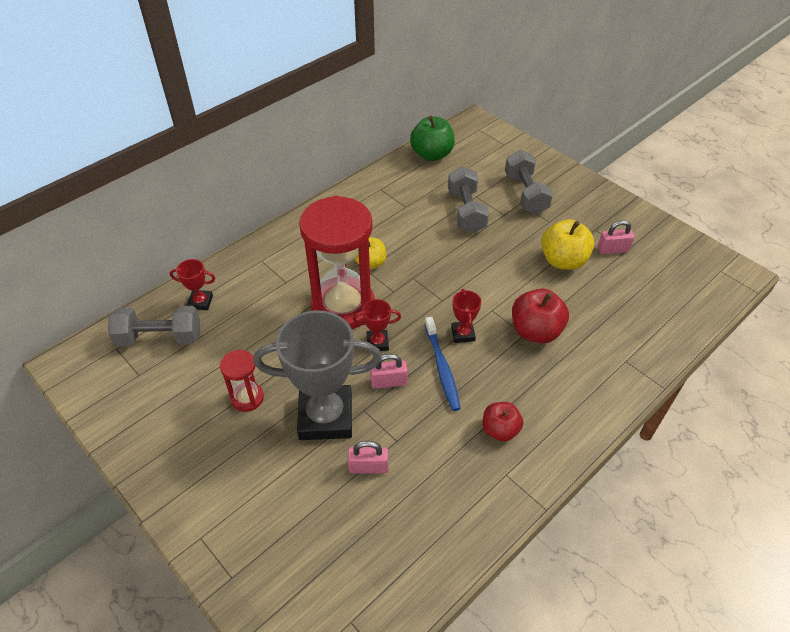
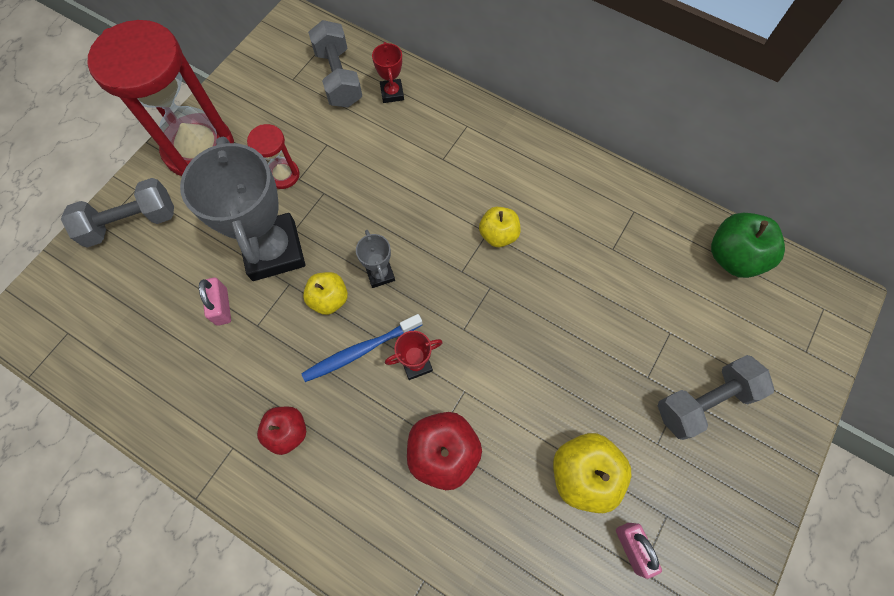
camera: 75 degrees right, 20 degrees up
(343, 306) = (423, 225): red hourglass -> red hourglass (199, 149)
(377, 343) = (380, 274): red trophy -> grey trophy
(388, 382) = (329, 299): pink padlock -> yellow apple
(466, 211) = (633, 326): grey dumbbell -> grey dumbbell (131, 222)

